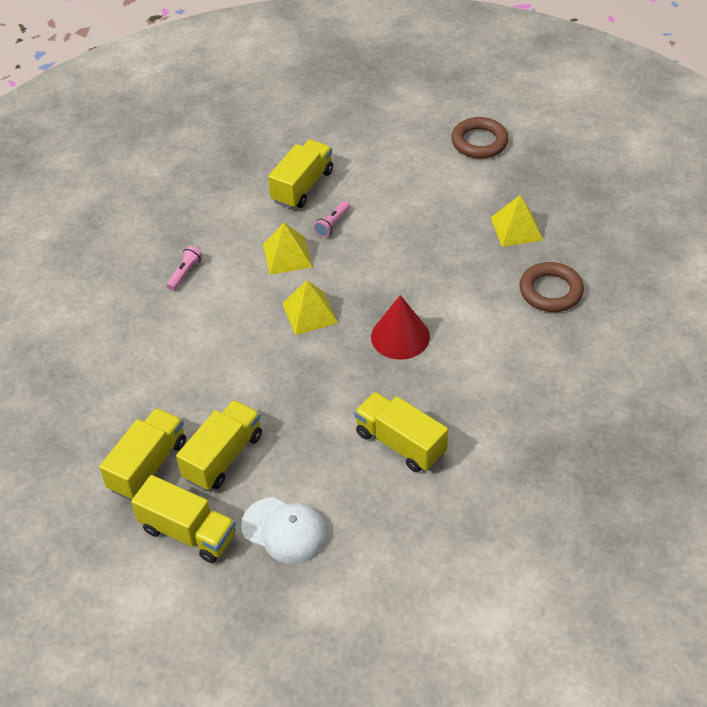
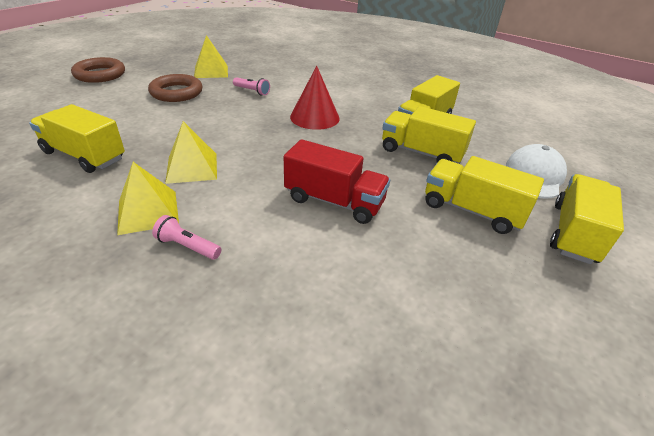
camera: 95 degrees left, 10 degrees down
(148, 465) = (508, 268): yellow truck -> yellow truck (421, 153)
(238, 355) = (334, 201): none -> red truck
(309, 313) = (280, 157): yellow pyramid -> yellow pyramid (148, 212)
(333, 224) = (159, 140): pink flashlight -> pink flashlight (252, 91)
(550, 291) = (278, 67): brown ring -> brown ring (176, 92)

